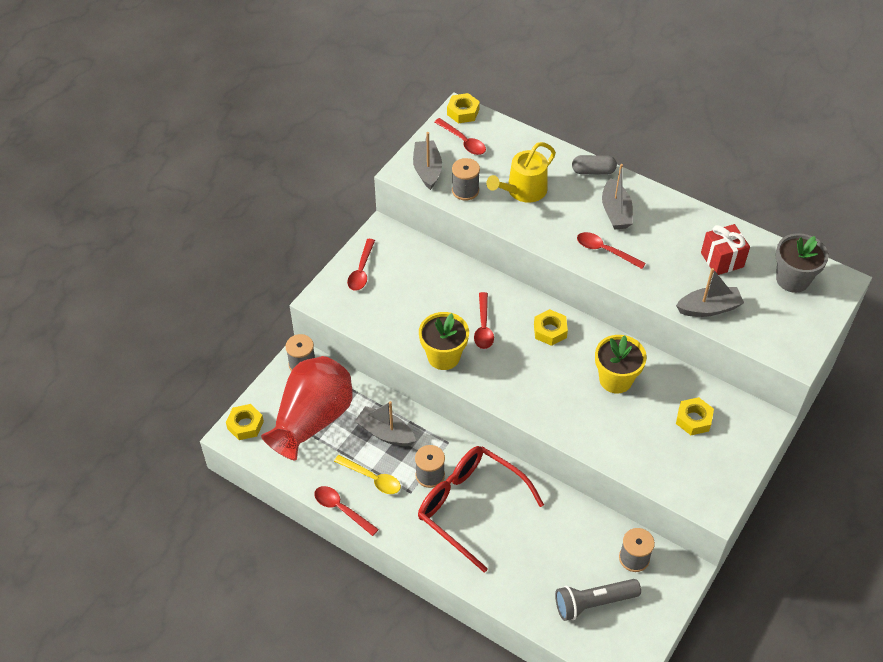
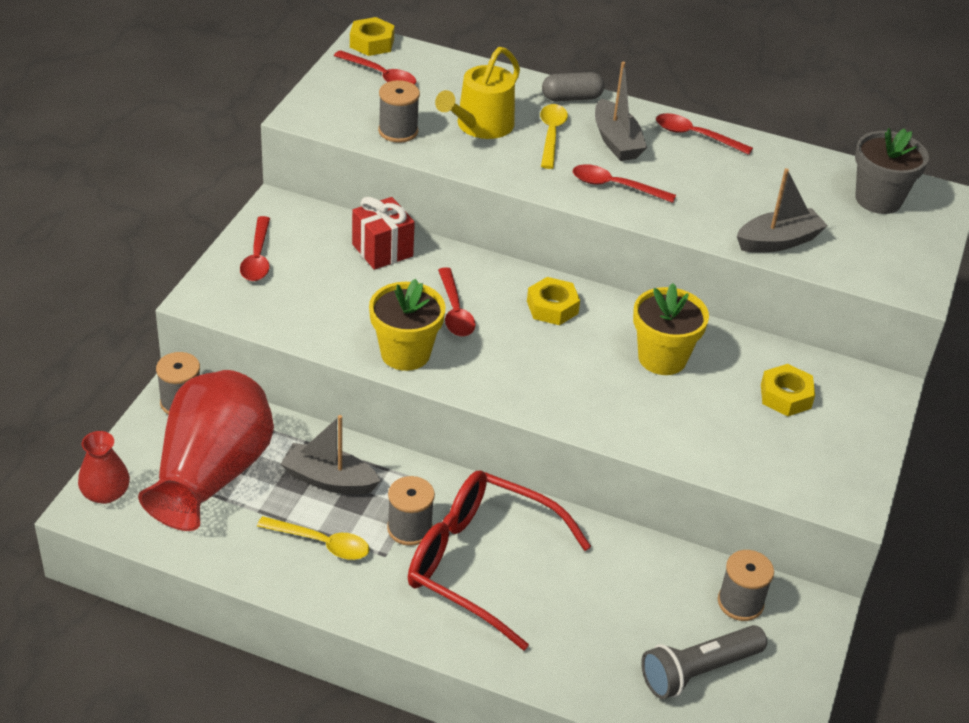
camera: 15 degrees left, 10 degrees down
(245, 425) = (105, 493): yellow nut -> red vase
(341, 509) = (281, 591): red spoon -> red spoon (695, 136)
(427, 170) = (337, 111): grey boat -> none
(571, 202) = (551, 134): none -> yellow spoon
(722, 260) = (777, 184): red gift -> red gift (382, 250)

